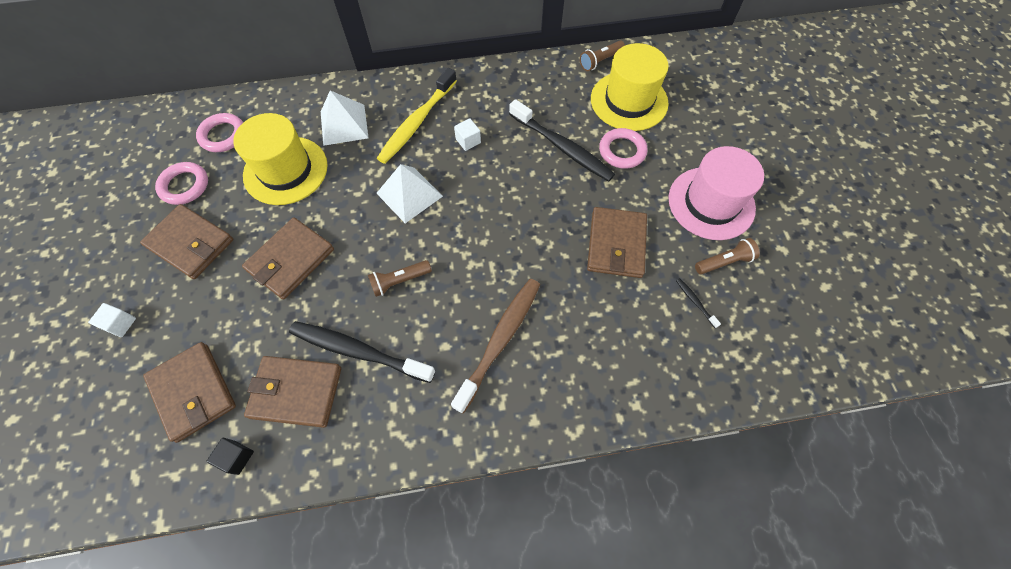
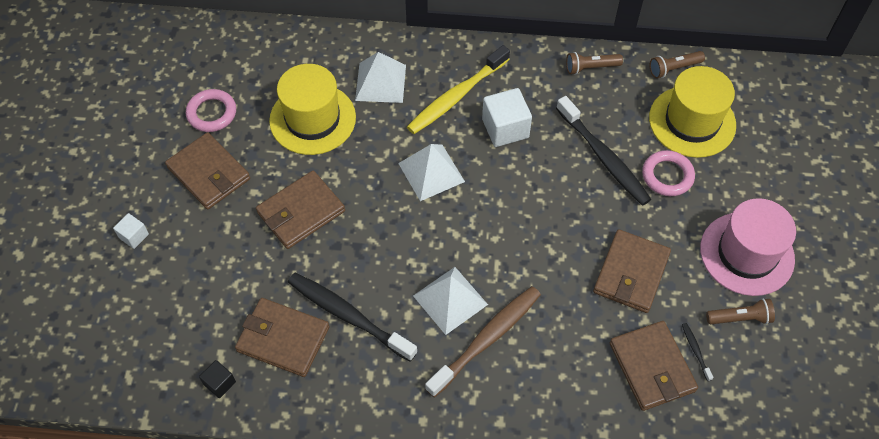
camera: 15 degrees right, 5 degrees down
(193, 392) = (190, 315): brown wallet -> brown wallet (651, 367)
(223, 135) = (257, 68): pink ring -> none
(399, 281) = (401, 258): brown flashlight -> brown flashlight (590, 67)
(455, 310) = (450, 300): none -> white pyramid
(468, 141) = (505, 128): white cube -> white cube, size x1.84

